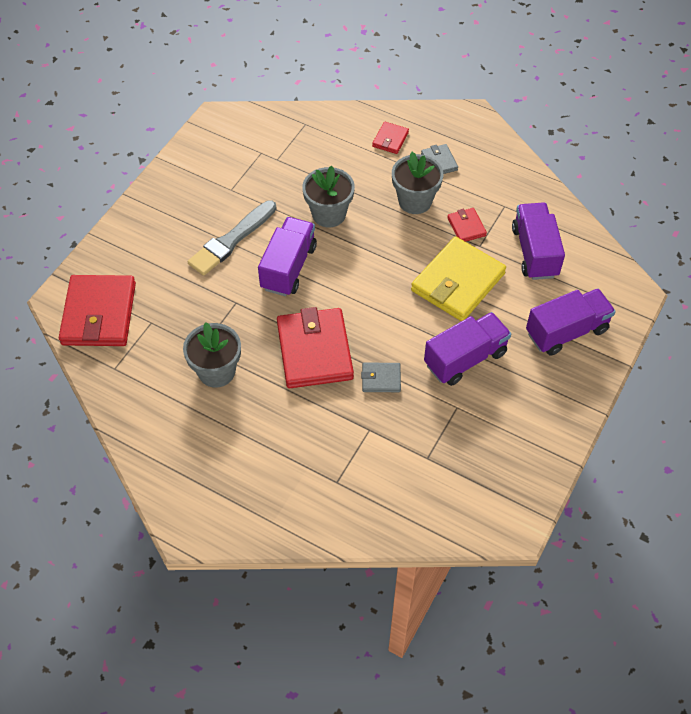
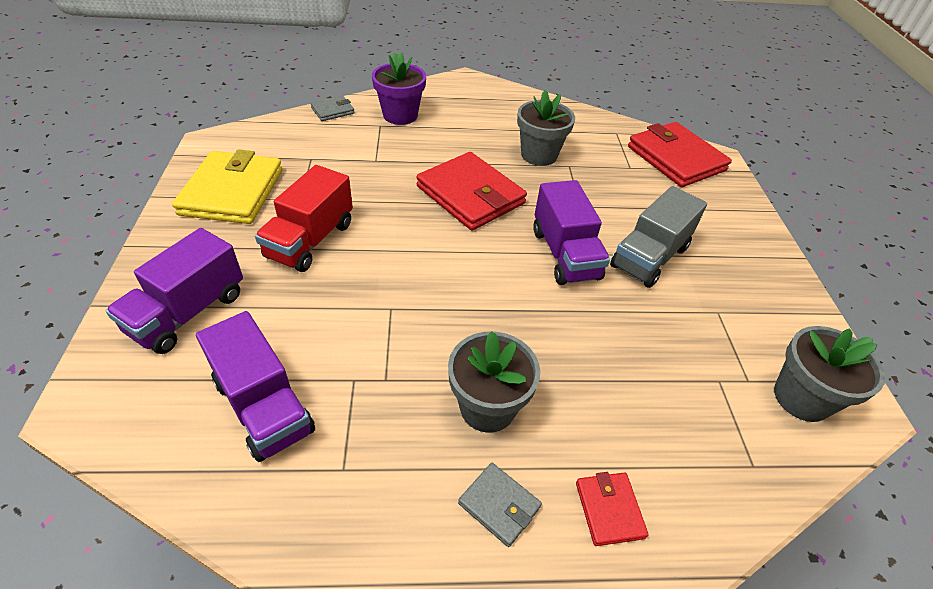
camera: 145 degrees right, 10 degrees down
(231, 240) = (649, 257): grey brush -> grey truck
(307, 489) = (400, 115): none -> purple flower pot
(329, 214) = (581, 333): grey flower pot -> grey flower pot (801, 398)
(381, 379) = (390, 195): grey wallet -> grey wallet (332, 110)
(458, 282) = (359, 316): yellow wallet -> yellow wallet (232, 192)
(465, 359) = (310, 240): purple truck -> red truck
(466, 227) = (388, 400): red wallet -> none

